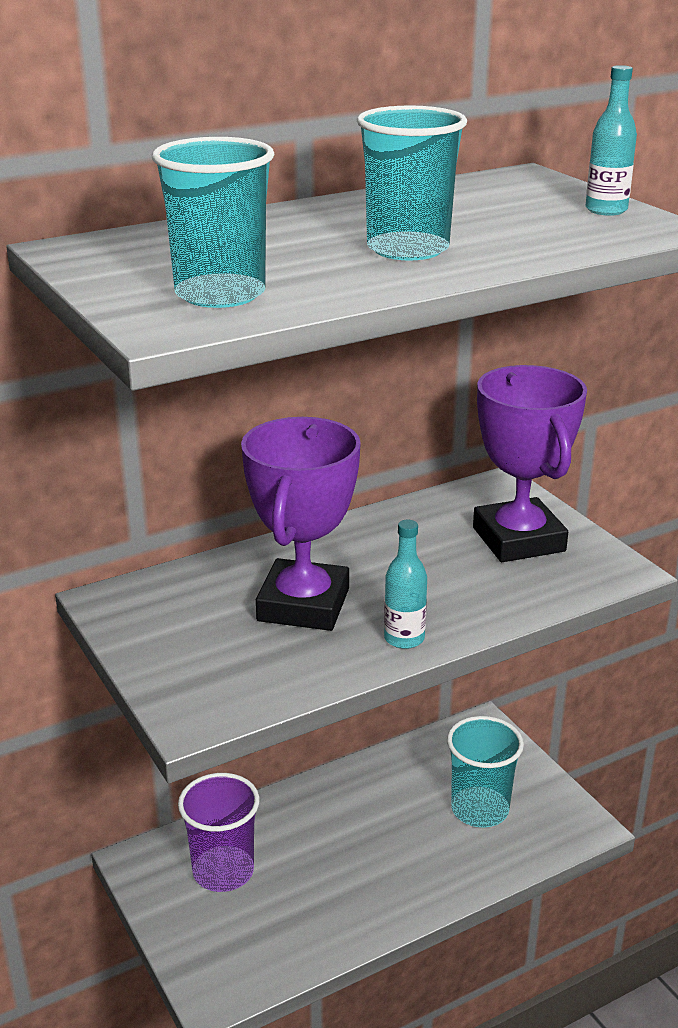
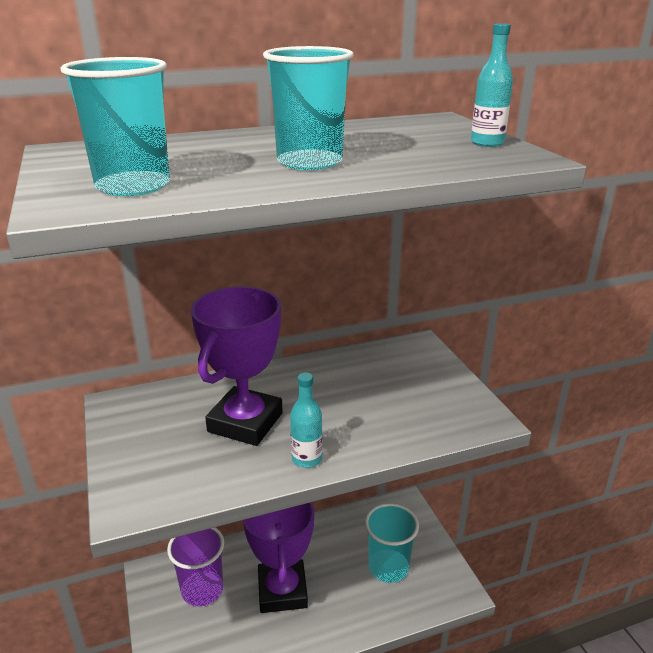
camera: 10 degrees right, 0 degrees up
(518, 539) = (418, 387): purple trophy -> purple trophy (282, 591)

